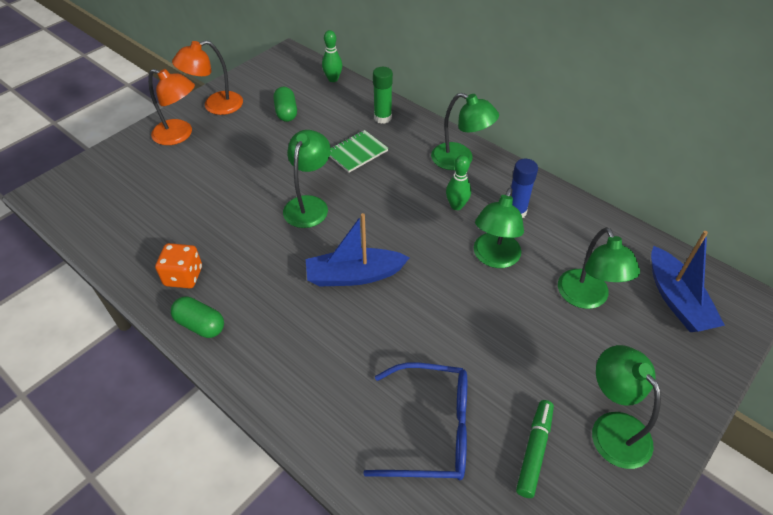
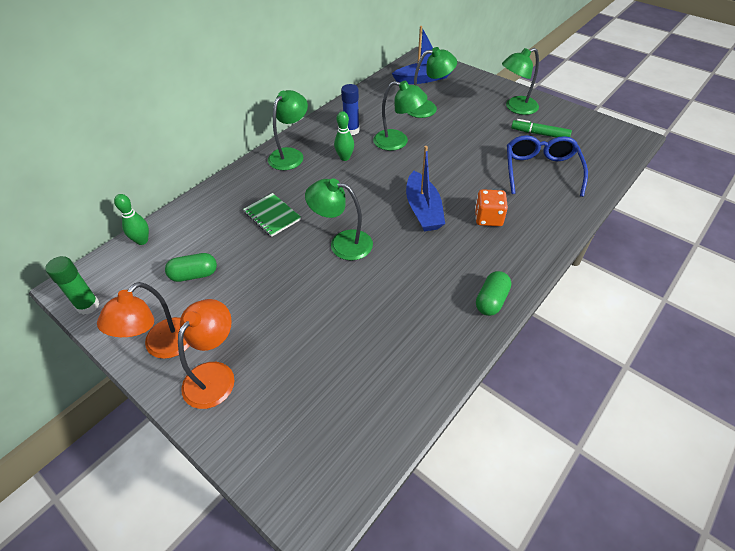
camera: 90 degrees left, 0 degrees up
(183, 276) = (439, 324): orange dice -> orange dice (488, 218)
(215, 106) = (162, 346): orange lamp -> orange lamp turned 60 degrees clockwise
(382, 118) = (222, 201): green glue stick -> green glue stick (88, 306)

